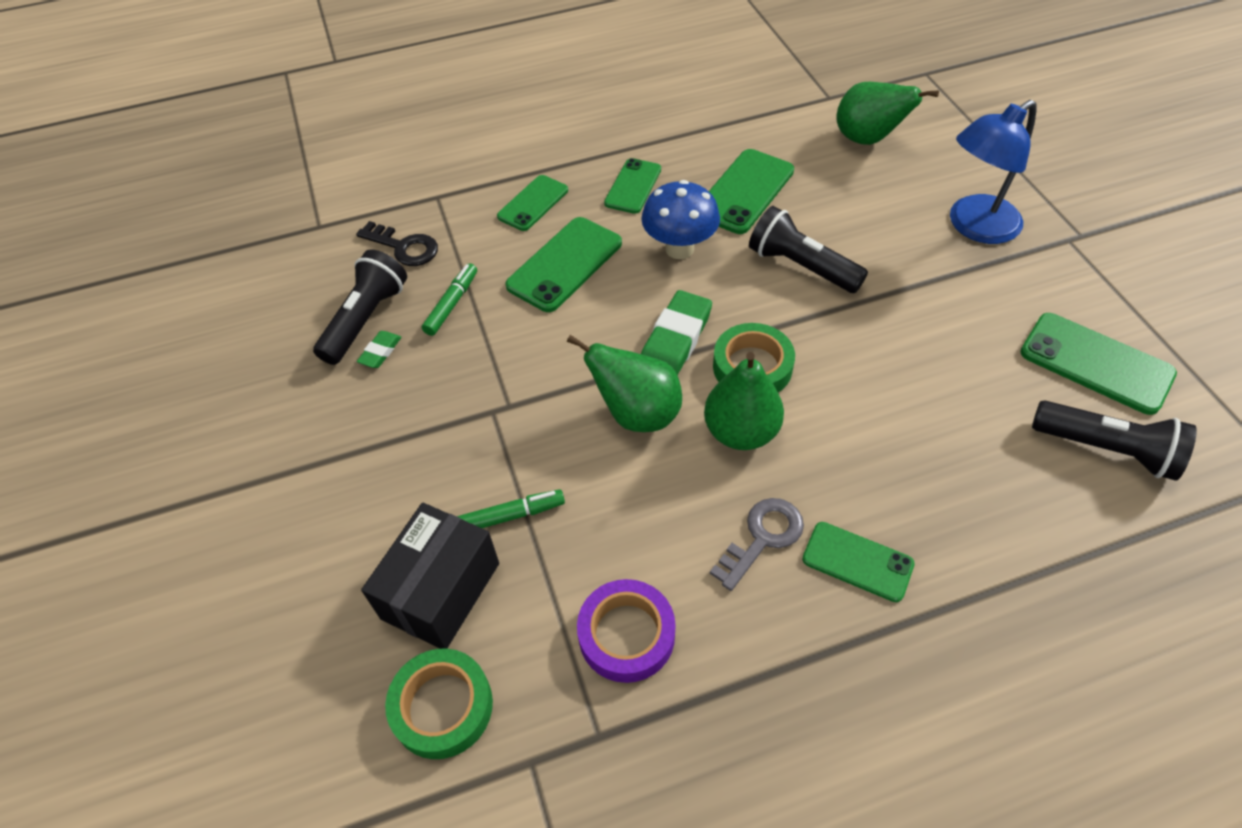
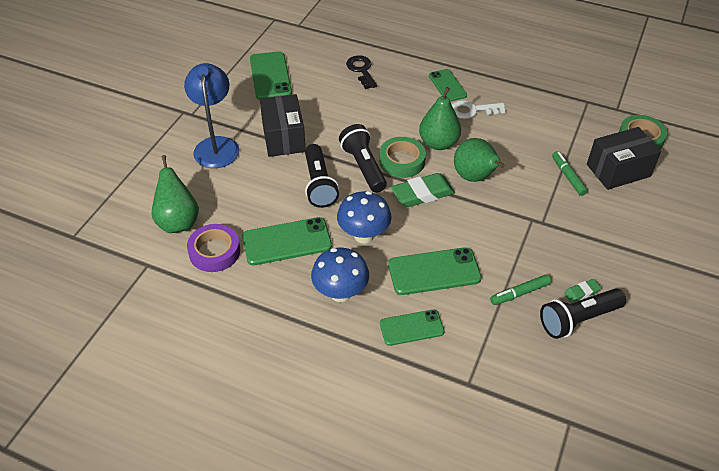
camera: 140 degrees left, 5 degrees down
(404, 247) = (521, 356): black key -> black key (361, 70)
(511, 515) = (568, 176): green marker -> green marker turned 45 degrees clockwise
(626, 634) = (553, 117): purple tape -> purple tape (214, 252)
(633, 186) = (340, 293): green phone -> blue mushroom
(762, 538) = (472, 110): grey key -> white key
(926, 290) = (283, 138): none -> black box
(974, 227) = (216, 145): blue lamp -> blue lamp turned 105 degrees counterclockwise
(1107, 449) = (315, 57): black flashlight -> black flashlight (363, 167)

